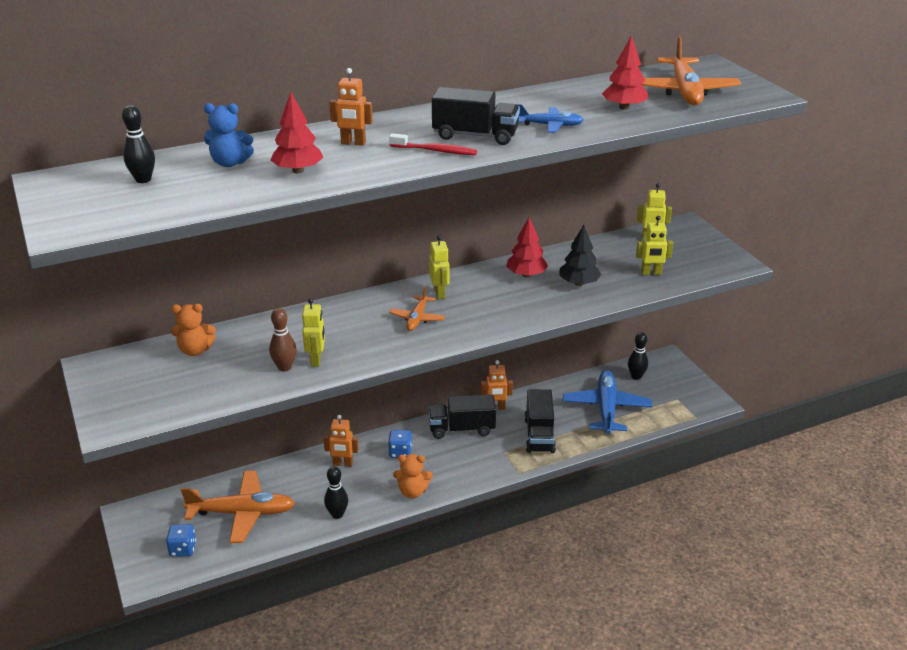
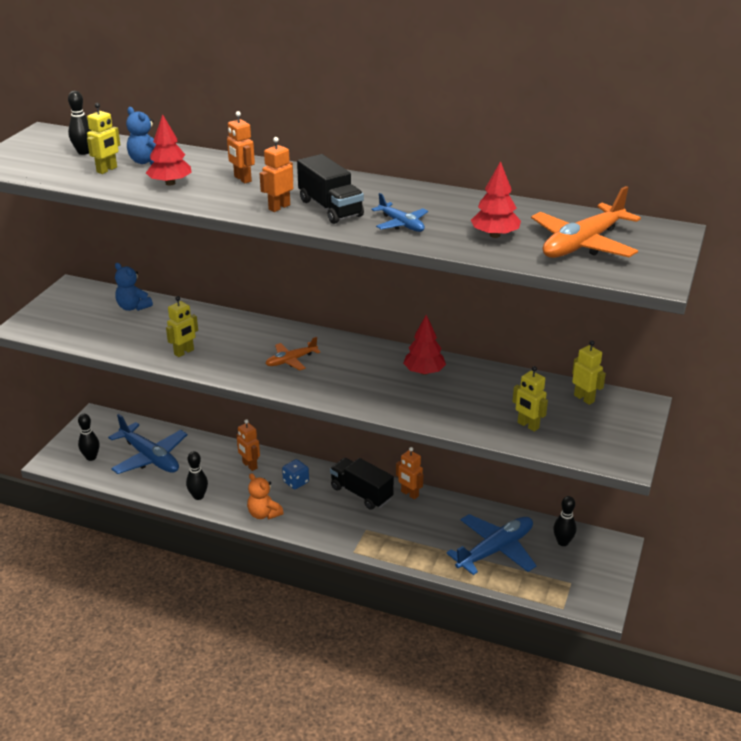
camera: 45 degrees right, 0 degrees up
(183, 549) = (91, 457): blue dice -> black bowling pin
(195, 350) = (133, 307): orange teddy bear -> blue teddy bear
(242, 513) = (150, 457): orange plane -> blue plane
(284, 367) = (159, 346): brown bowling pin -> none
(435, 151) = (279, 207): red toothbrush -> orange robot
(439, 293) = (337, 351): yellow robot -> yellow robot (107, 170)
(539, 435) = (410, 535): black truck -> none
(579, 283) = (452, 400): black tree -> none

